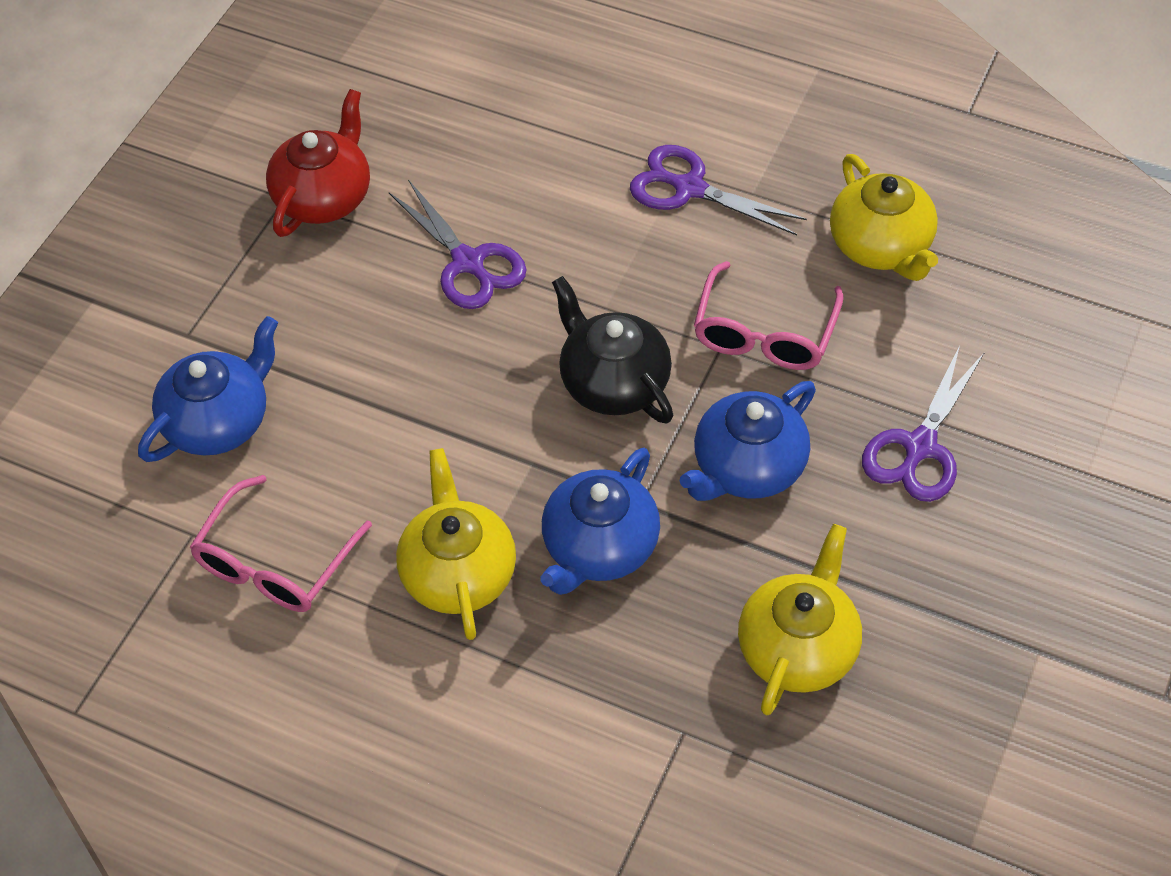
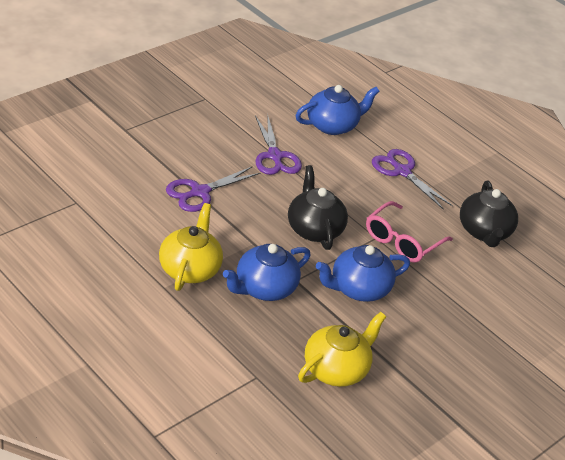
camera: 15 degrees right, 15 degrees down
(219, 421) = (118, 167): blue teapot -> blue teapot (333, 125)
(275, 563) = (106, 229): pink glasses -> none
(324, 197) = (224, 105): red teapot -> none
(881, 246) = (484, 232): yellow teapot -> black teapot
(920, 446) = (452, 317): purple scissors -> purple scissors (200, 192)

